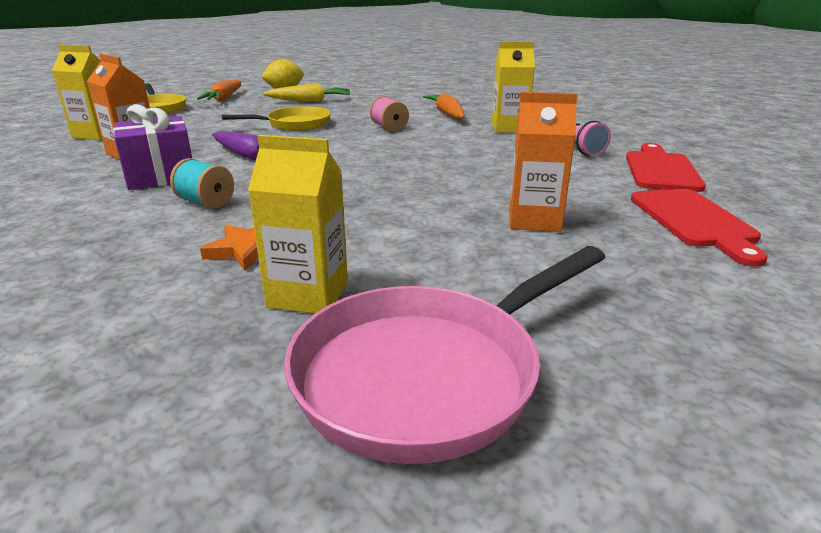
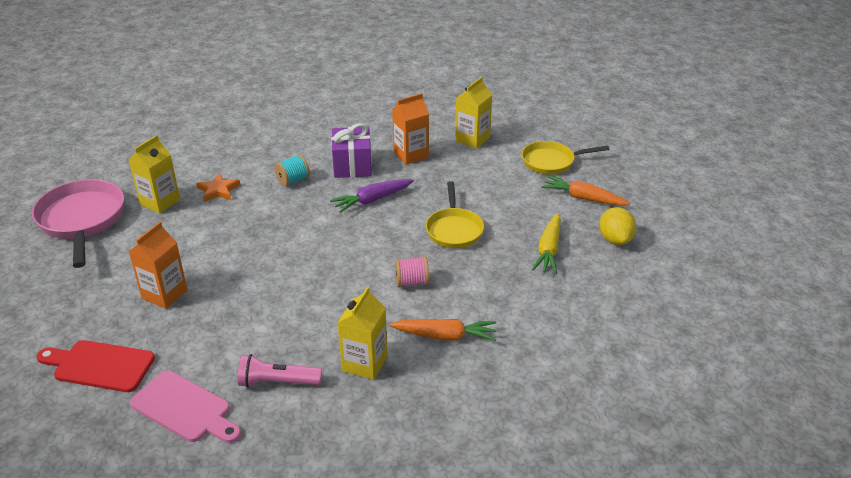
camera: 110 degrees right, 10 degrees up
(661, 170) = (184, 408): red cutting board -> pink cutting board

